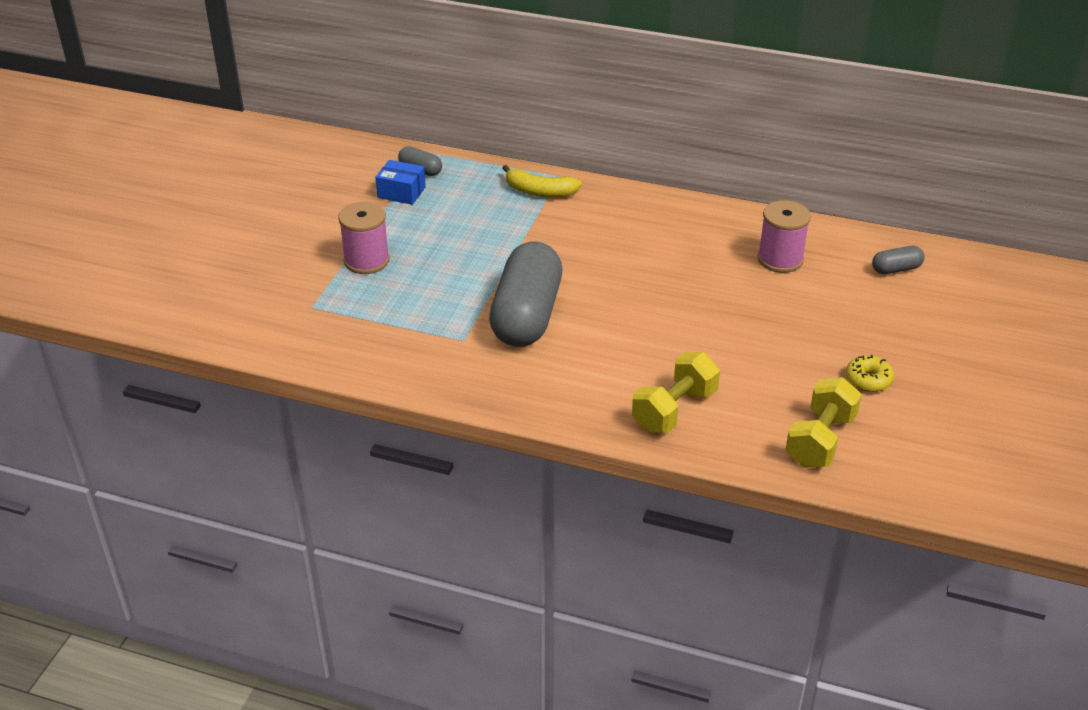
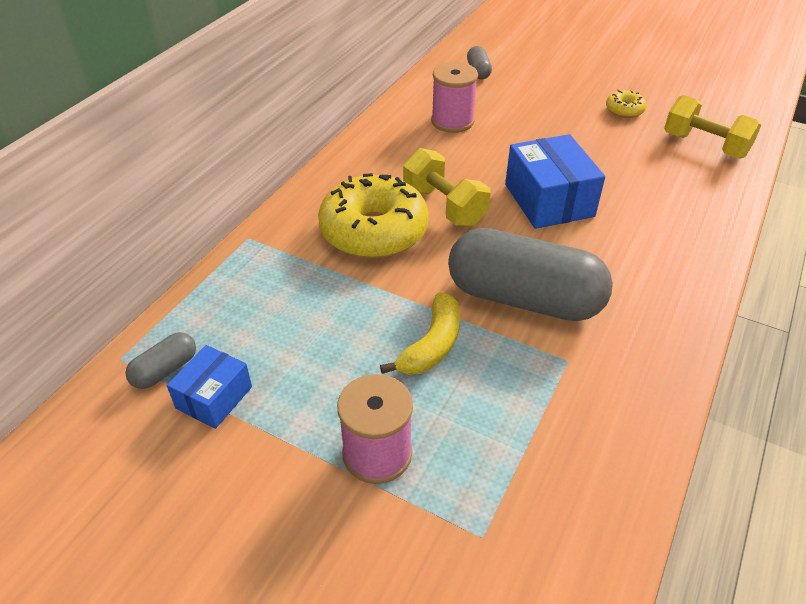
camera: 80 degrees left, 5 degrees up
(539, 192) = (275, 258): yellow banana -> yellow banana (432, 345)
(587, 233) = (374, 231): none -> yellow donut
(667, 326) = (549, 200): none -> blue box
(674, 410) = (678, 215): yellow dumbbell -> yellow dumbbell (444, 206)

